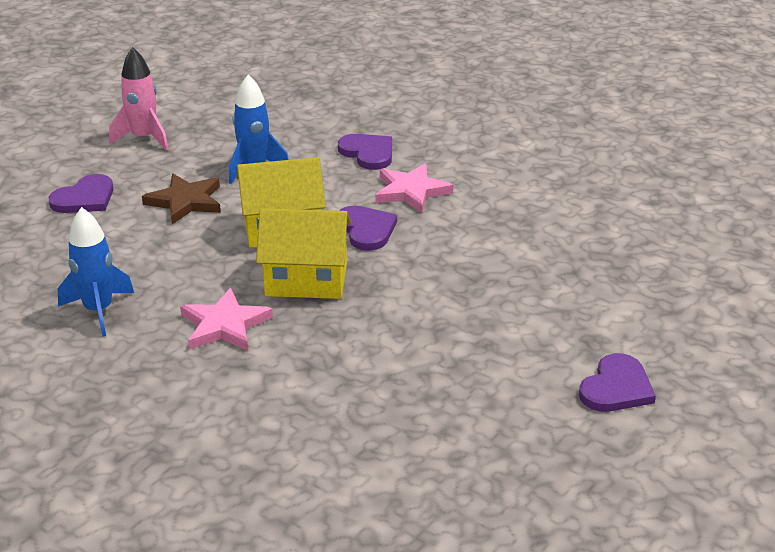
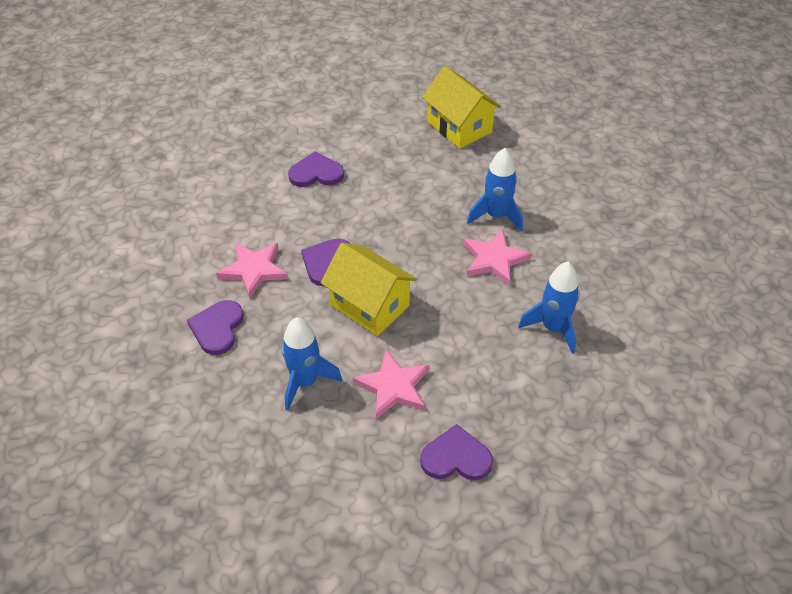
camera: 130 degrees left, 15 degrees up
(144, 138) = (330, 503): pink rocket -> none
(185, 201) = (393, 387): brown star -> pink star
(277, 362) = (496, 216): none -> blue rocket
(306, 280) = (412, 254): yellow house -> yellow house (459, 127)
(616, 388) = (372, 95): purple heart -> purple heart (316, 173)

